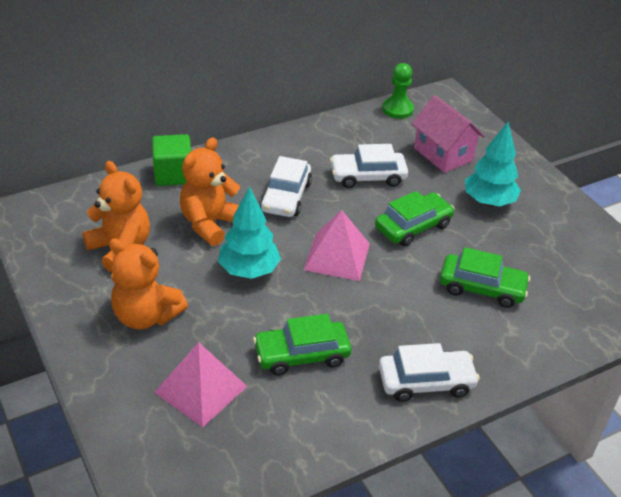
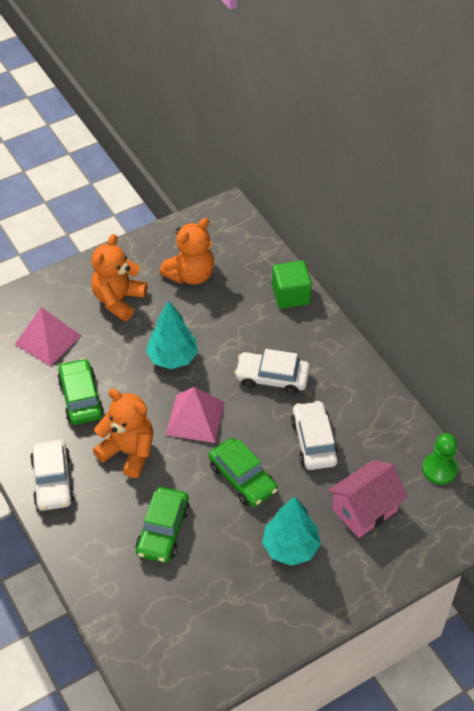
camera: 90 degrees right, 10 degrees up
(210, 224) = (228, 327): orange teddy bear -> orange teddy bear (128, 452)

